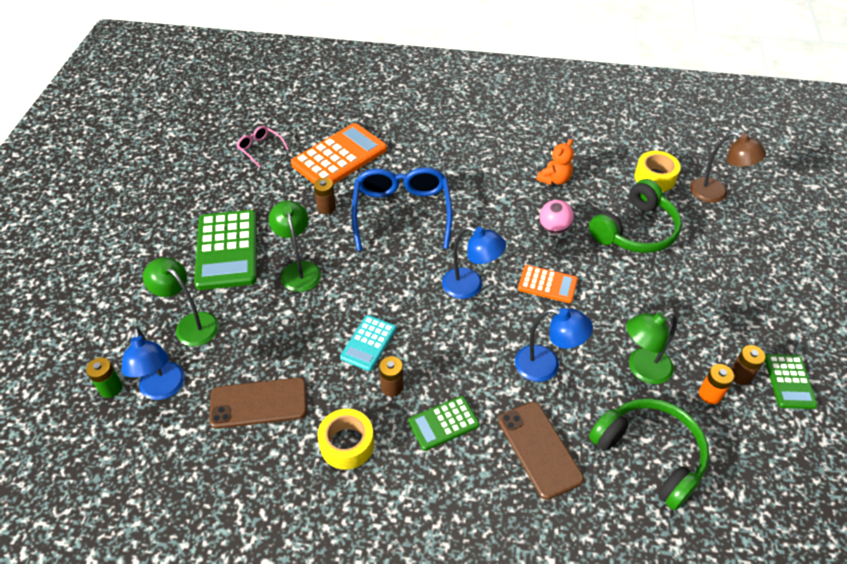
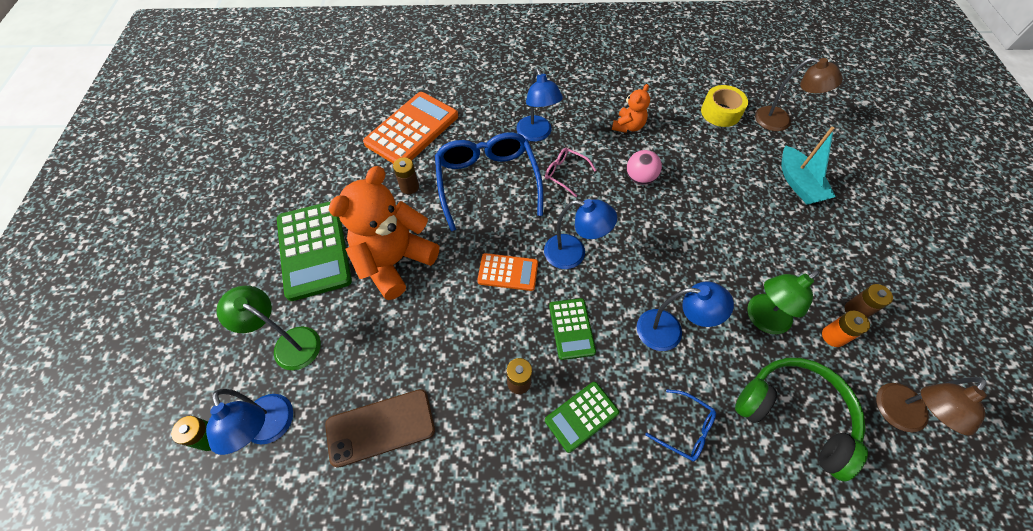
camera: 10 degrees left, 10 degrees up
(260, 149) = (329, 131): pink glasses -> pink glasses (565, 173)
(299, 270) = (395, 261): green lamp -> orange teddy bear
(347, 444) = (485, 460): yellow tape -> none
(368, 343) = (484, 335): turquoise calculator -> none
(460, 176) = (537, 134): none -> blue lamp
(539, 449) = (685, 429): brown phone -> blue glasses
(547, 284) = (648, 240): orange calculator -> orange calculator (508, 272)
(635, 230) = (717, 169): green headphones -> none
(717, 254) = (798, 183): none -> turquoise boat
(752, 471) = (896, 415): none -> brown lamp
(789, 381) = (901, 309): green calculator -> green calculator (571, 328)

